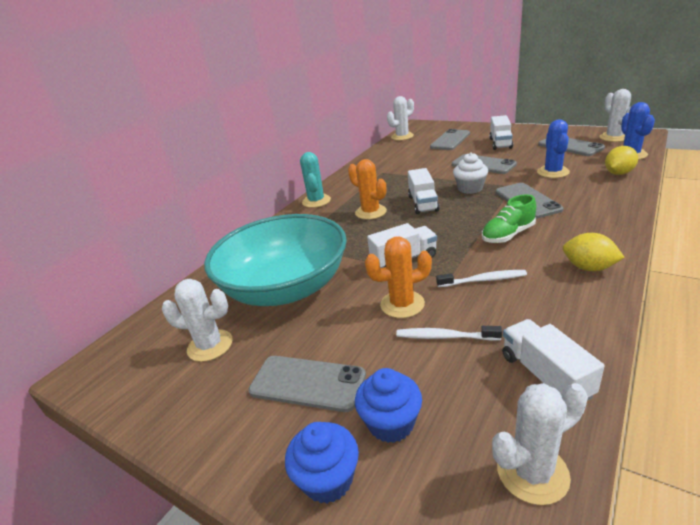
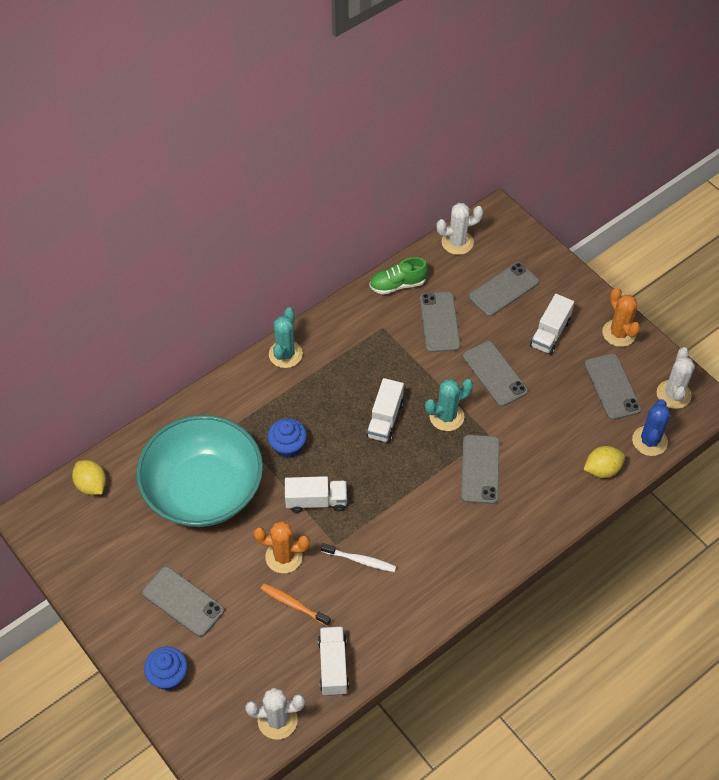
camera: 15 degrees right, 25 degrees up
(210, 345) = (126, 532): white cactus -> none
(370, 212) = (328, 408): orange cactus -> orange cactus (619, 333)
(391, 423) = (220, 656): blue cupcake -> blue cupcake (288, 446)
(420, 160) = (439, 322): none -> grey phone
(444, 337) = (293, 604): white toothbrush -> orange toothbrush
(470, 188) = (446, 416): white cupcake -> turquoise cactus
(508, 235) = (422, 513): green shoe -> green shoe (398, 285)
(553, 172) = (547, 431): blue cactus -> none
(588, 268) = (447, 587): yellow lemon -> yellow lemon (91, 485)

